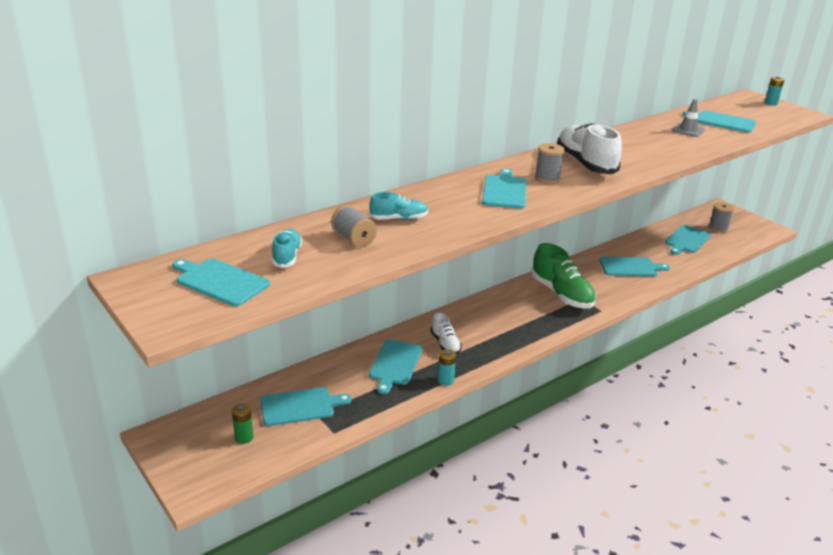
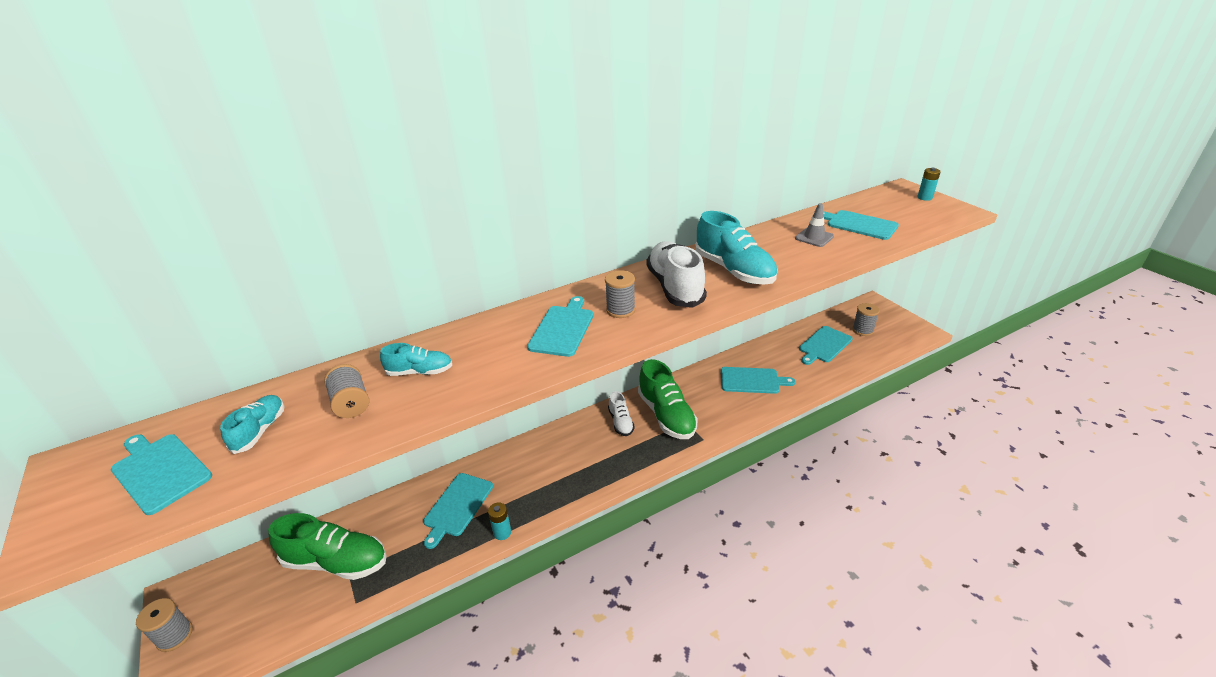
camera: 10 degrees right, 5 degrees up
(174, 462) = (175, 636): none -> grey spool
(244, 437) = (260, 604): green battery -> none
(300, 406) = (336, 562): turquoise cutting board -> green shoe
(445, 344) = (520, 480): white shoe -> white shoe (620, 422)
(630, 152) = (734, 270): none -> turquoise shoe

